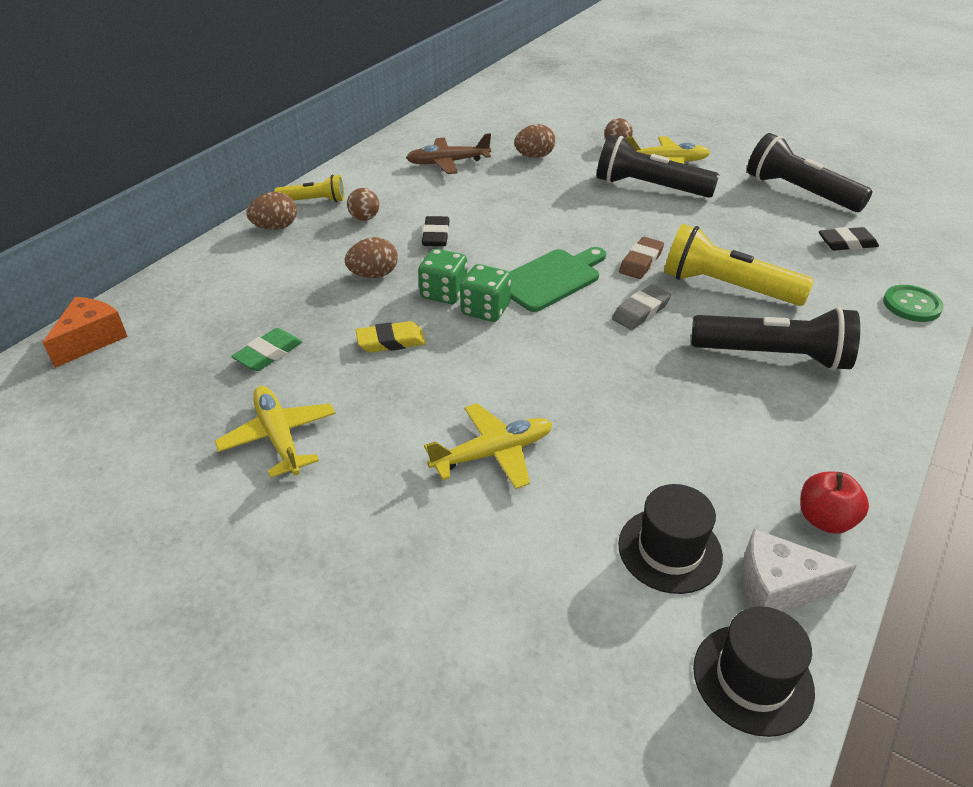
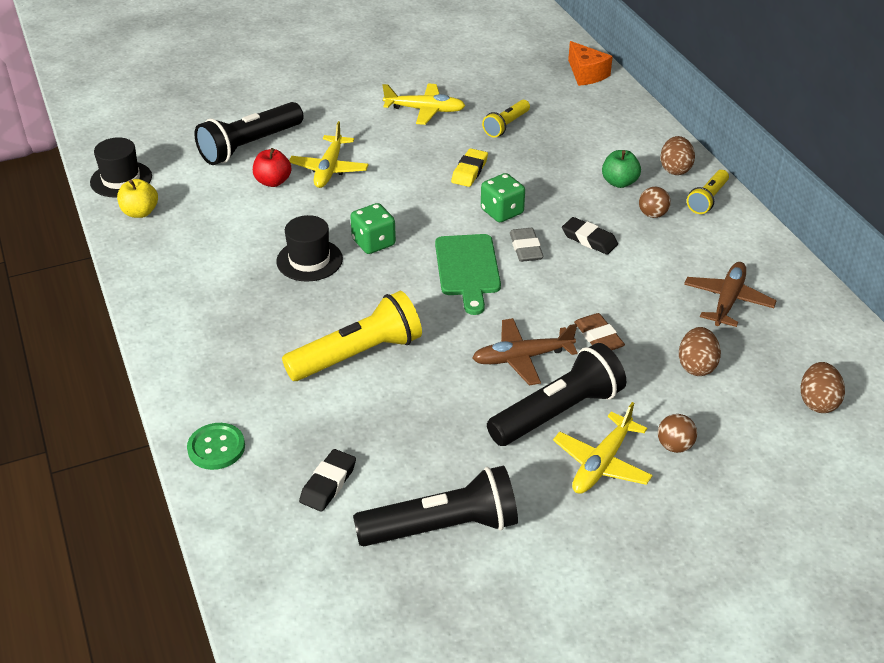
camera: 125 degrees right, 0 degrees up
(268, 354) = (506, 125): green eraser -> yellow flashlight
(326, 248) = (619, 182): none -> green apple
(373, 275) = (558, 190): brown egg -> brown egg (817, 402)
(485, 310) = (462, 221): green dice -> green dice (373, 243)
(619, 216) = (522, 358): none -> brown plane
(641, 262) = (440, 328): brown eraser -> brown eraser (598, 337)
(641, 311) = (381, 291): grey eraser -> grey eraser (525, 248)
(669, 550) = (201, 193): black hat -> black hat (309, 260)
(774, 356) = (264, 323): black flashlight -> black flashlight (249, 146)
(778, 587) = (140, 212): white cheese -> yellow apple
(825, 519) = (144, 253): red apple -> red apple (273, 181)

